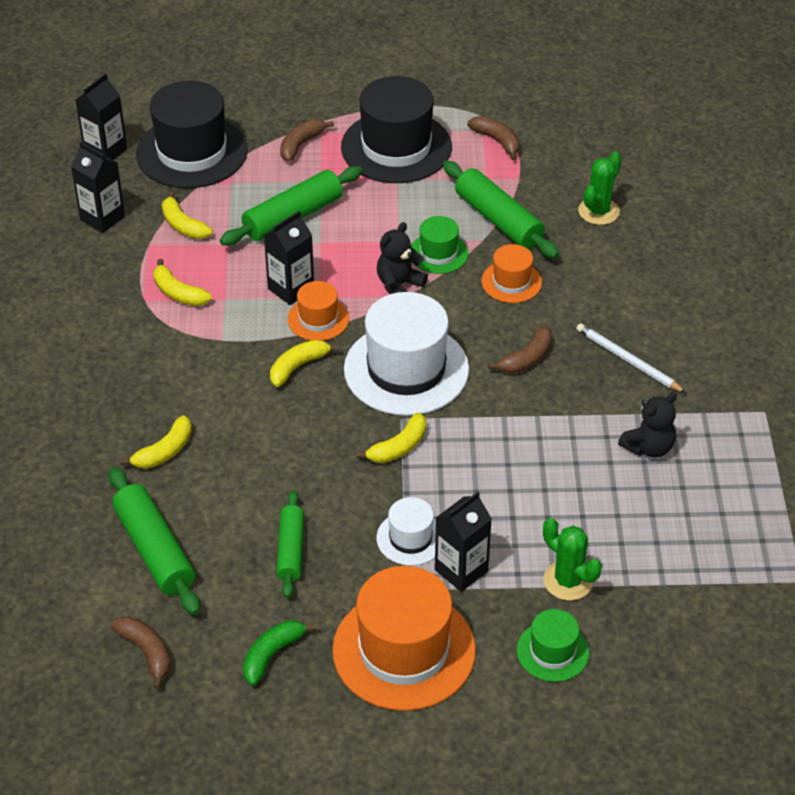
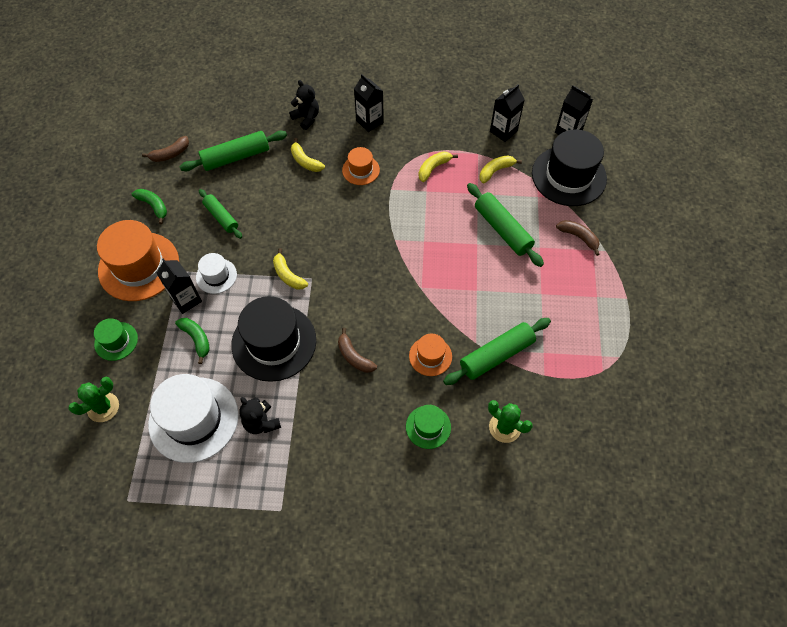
camera: 95 degrees right, 15 degrees up
(290, 550) = (221, 217): green rolling pin -> green rolling pin turned 45 degrees clockwise
(291, 289) = (433, 225): black carton -> black carton (369, 121)
(298, 367) = (363, 226): yellow banana -> none
(318, 319) = (404, 239): orange hat -> orange hat (361, 170)
(396, 147) = (578, 296): black hat -> black hat (274, 342)
(399, 285) = (432, 286): black teddy bear -> black teddy bear (306, 118)
(406, 369) = (353, 284): white hat -> white hat (193, 419)
(438, 253) = (462, 313): green hat -> green hat (428, 427)
(497, 141) = (588, 364): brown banana -> none
(530, 544) = (196, 339): none -> green banana
(568, 581) = (164, 356): green cactus -> green cactus (103, 407)
(627, 360) = (344, 422): white pencil -> none

